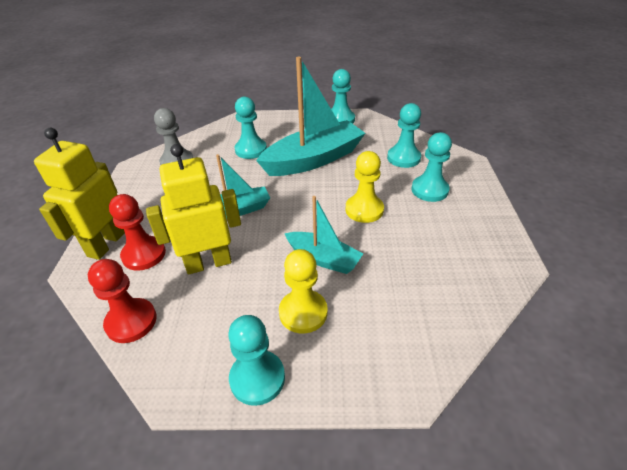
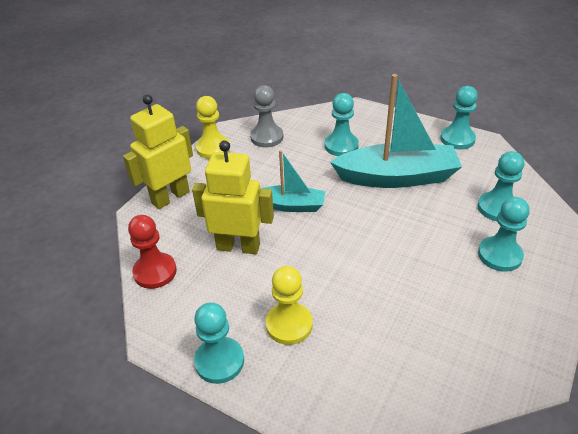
camera: 30 degrees right, 0 degrees up
(144, 254) = (193, 218): red pawn -> none
(323, 259) = (338, 283): turquoise boat -> none
(364, 210) = (412, 250): yellow pawn -> yellow pawn (213, 148)

